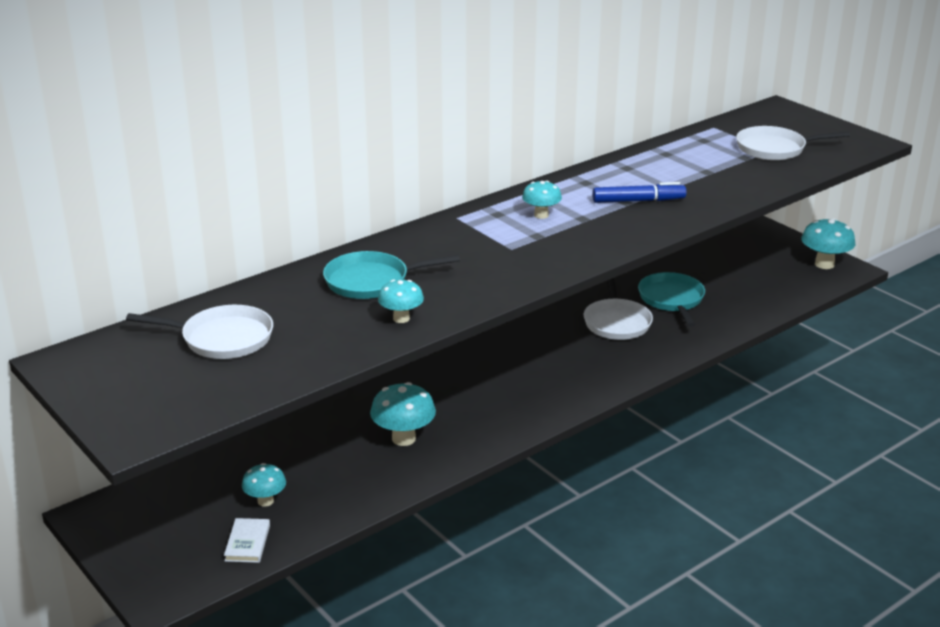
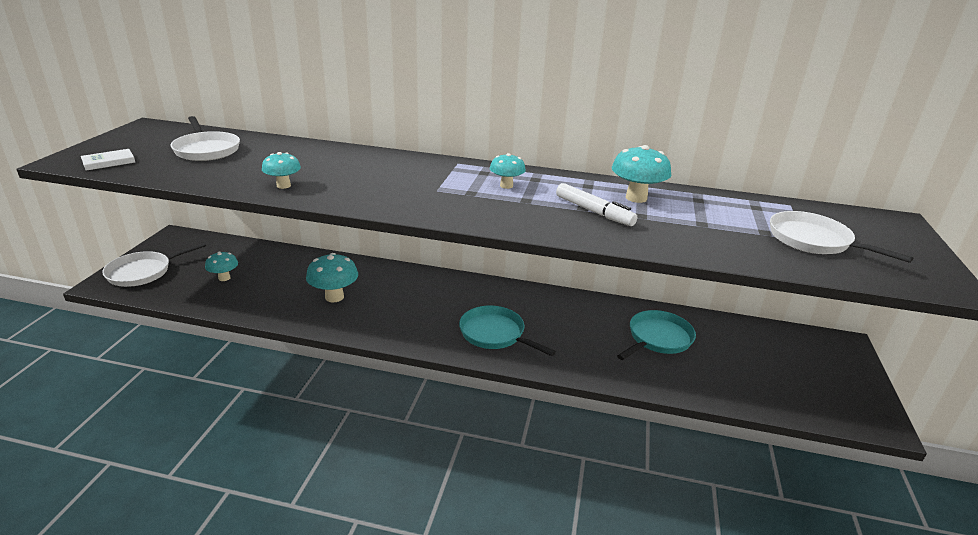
camera: 50 degrees right, 0 degrees up
(247, 543) = (176, 289): white book -> white book (109, 162)
(371, 281) = (328, 164): turquoise pan -> turquoise pan (495, 334)
(616, 322) = (586, 325): white pan -> white pan (143, 272)
(638, 201) = (593, 211): blue marker -> white marker
(824, 264) = (858, 402): turquoise mushroom -> turquoise mushroom (636, 198)

